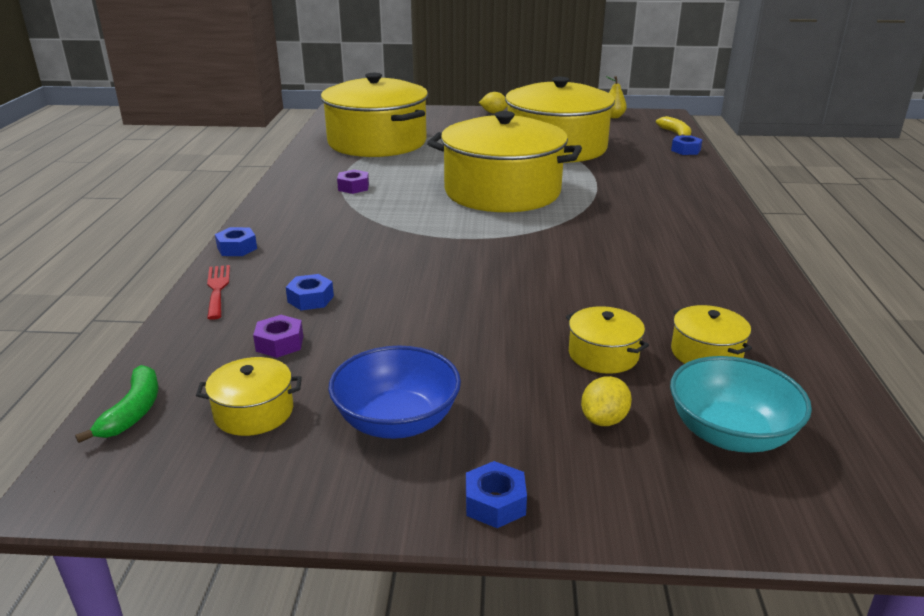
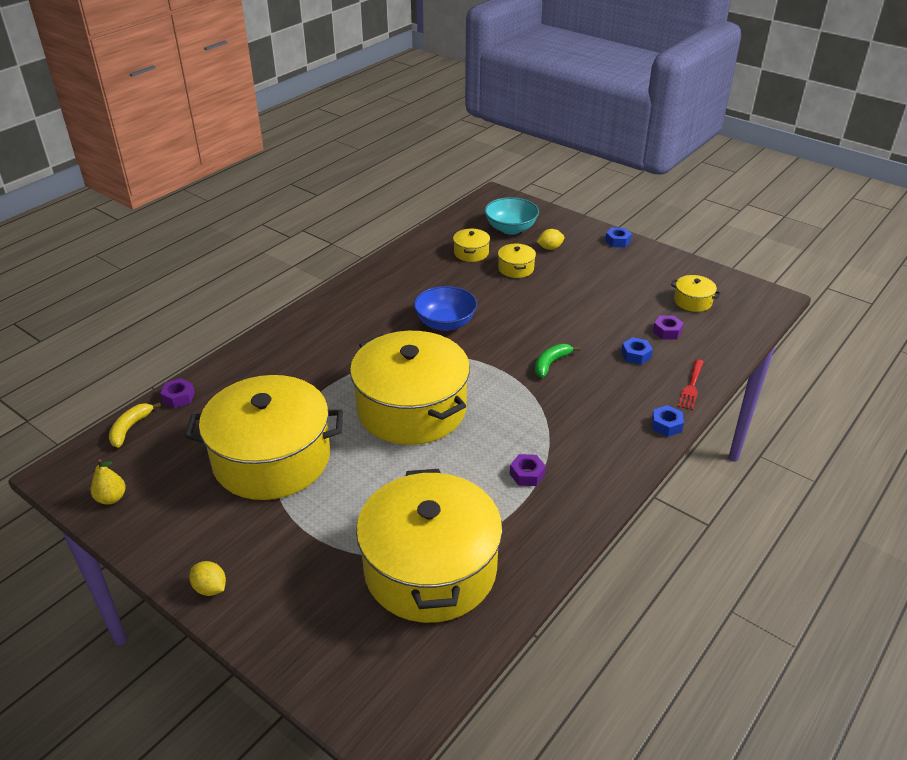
camera: 145 degrees left, 10 degrees up
(133, 411) = (749, 321): green banana -> green banana (551, 363)
(397, 421) = (632, 276): blue bowl -> blue bowl (445, 323)
(685, 150) = (179, 397): blue nut -> purple nut

